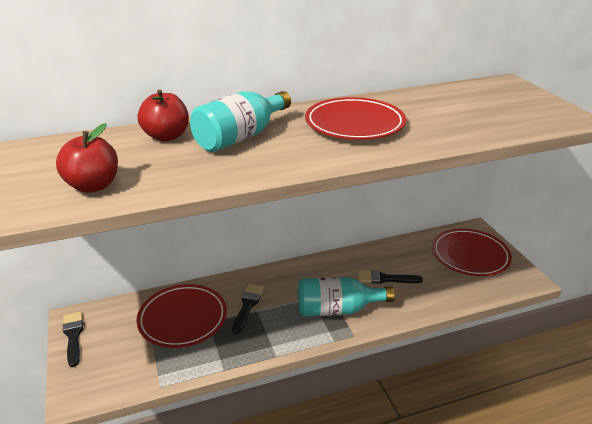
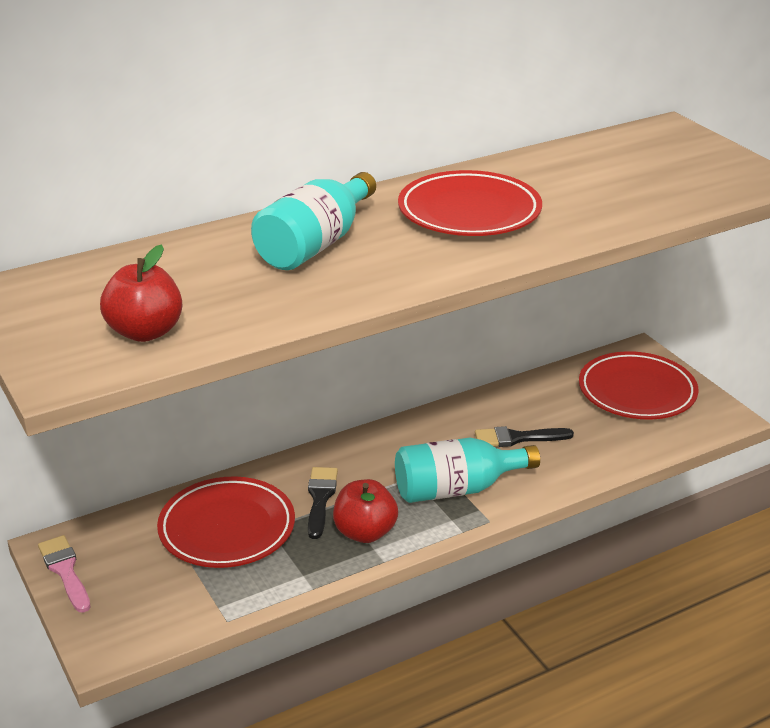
camera: 10 degrees left, 0 degrees up
(73, 336) = (65, 571): black brush -> pink brush
(166, 136) = (207, 252): red apple -> red apple (365, 532)

